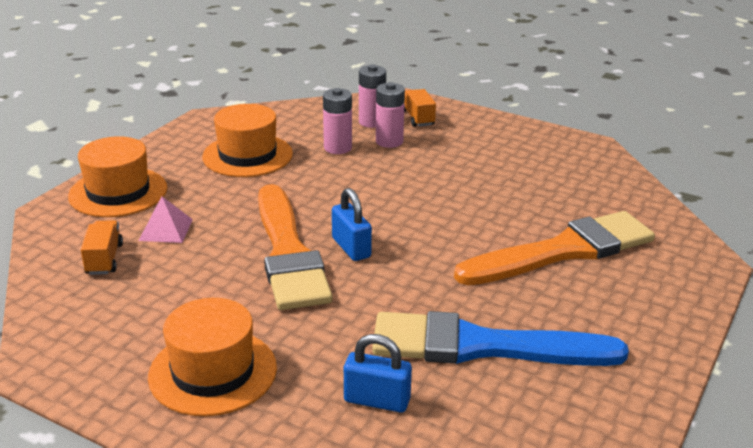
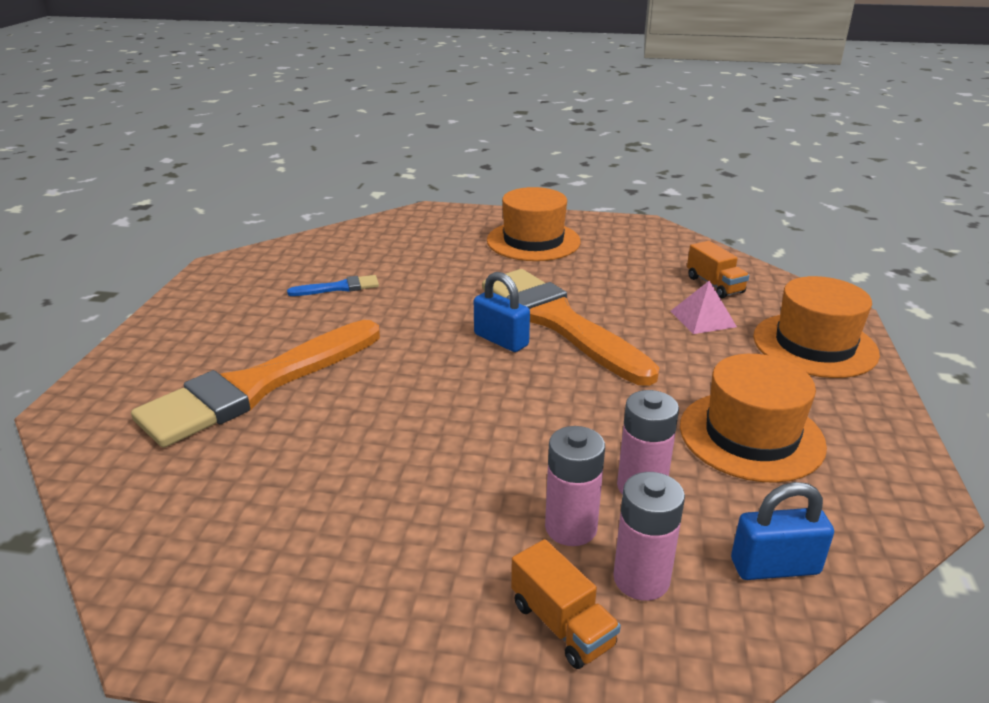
camera: 160 degrees right, 0 degrees up
(377, 400) = (409, 247): blue padlock -> blue padlock (774, 566)
(482, 346) = (339, 287): blue brush -> blue brush, size x0.41

